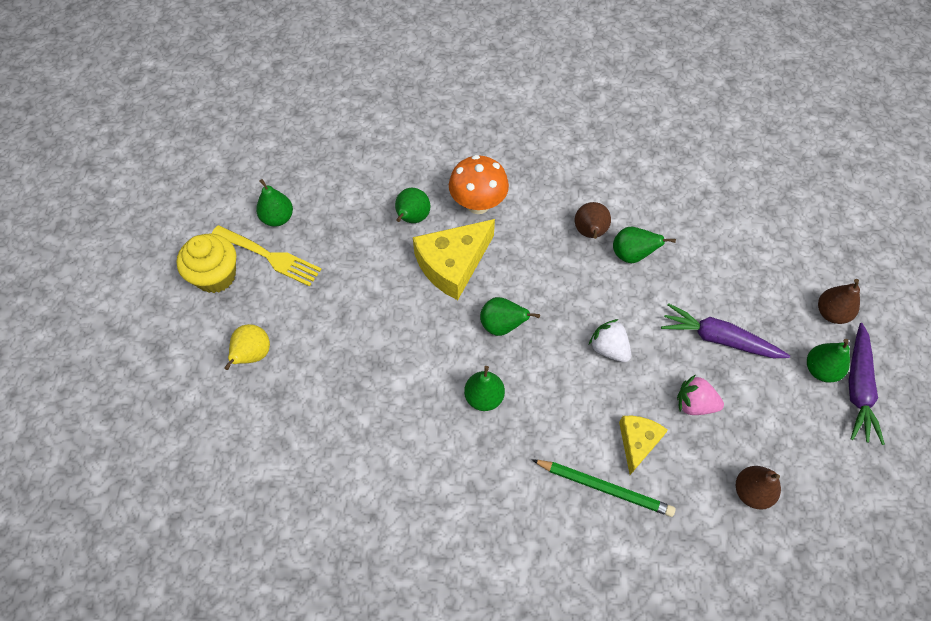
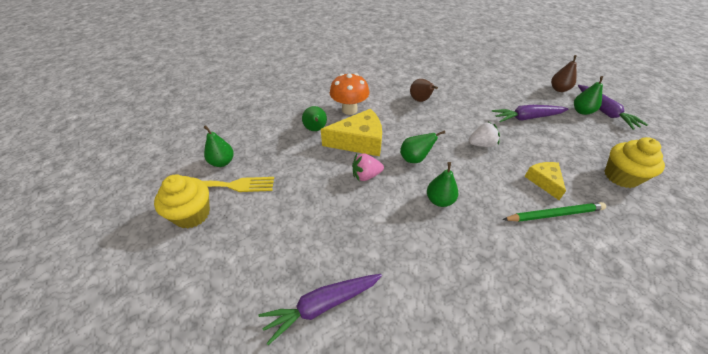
camera: 30 degrees left, 15 degrees down
(253, 355) = (255, 253): yellow pear -> none
(281, 443) = (322, 306): none -> purple carrot
(453, 264) = (359, 141): yellow cheese -> yellow cheese turned 120 degrees counterclockwise
(609, 348) = (481, 144): white strawberry -> white strawberry turned 150 degrees clockwise
(632, 255) = (450, 101): green pear -> none
(694, 404) = (549, 150): pink strawberry -> pink strawberry (366, 175)
(751, 492) = (621, 176): brown pear -> yellow cupcake

